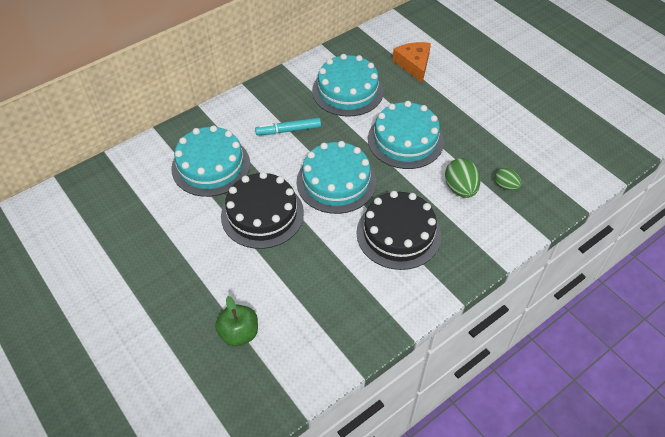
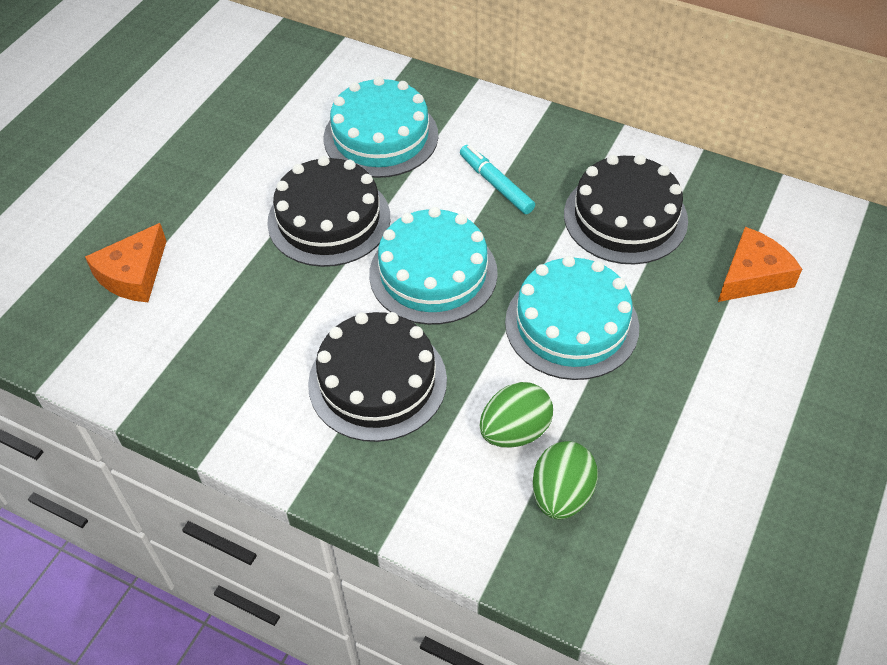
camera: 65 degrees right, 0 degrees up
(239, 333) = (133, 274): green apple -> orange cheese
(347, 91) = (625, 217): turquoise cake -> black cake
(505, 186) = (561, 495): green egg -> green egg, size x1.59

